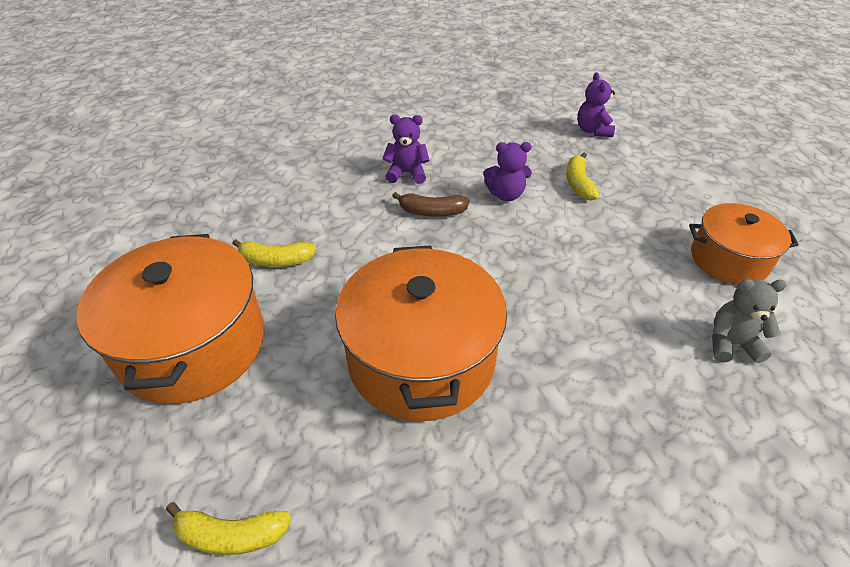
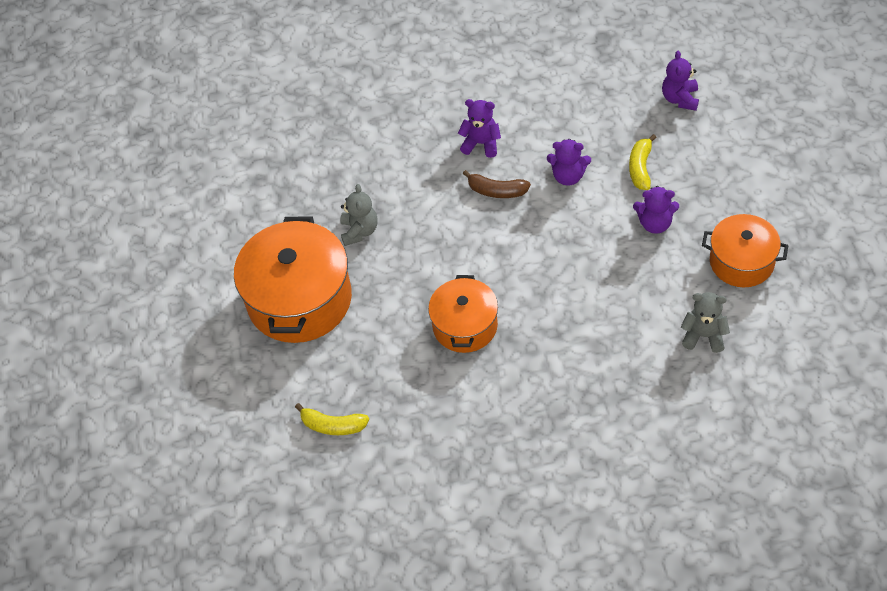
camera: 15 degrees right, 10 degrees up
(275, 260) = (359, 231): yellow banana -> grey teddy bear
(421, 359) = (465, 326): orange pot -> orange pot, size x0.60
(615, 230) = (655, 223): none -> purple teddy bear

